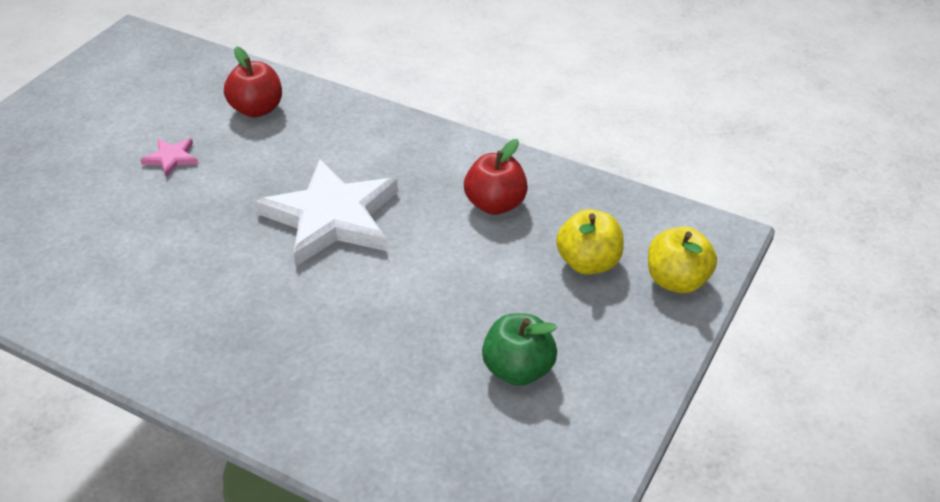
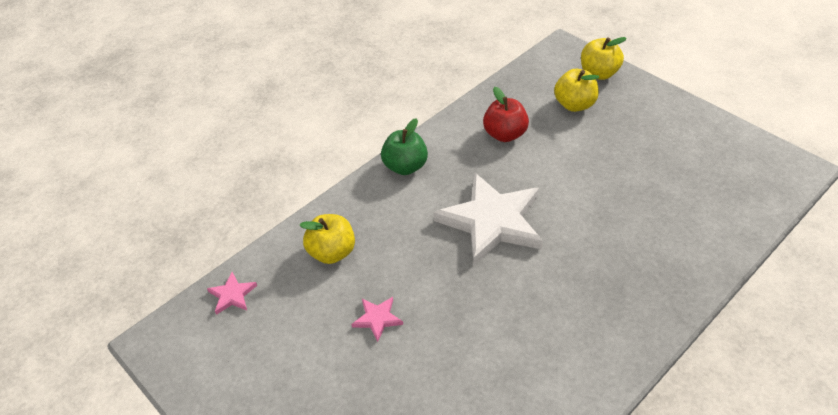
camera: 70 degrees left, 5 degrees up
(189, 62) = (232, 295): none -> pink star
(257, 109) = (332, 252): red apple -> yellow apple
(518, 370) = (663, 153): green apple -> green apple (405, 166)

